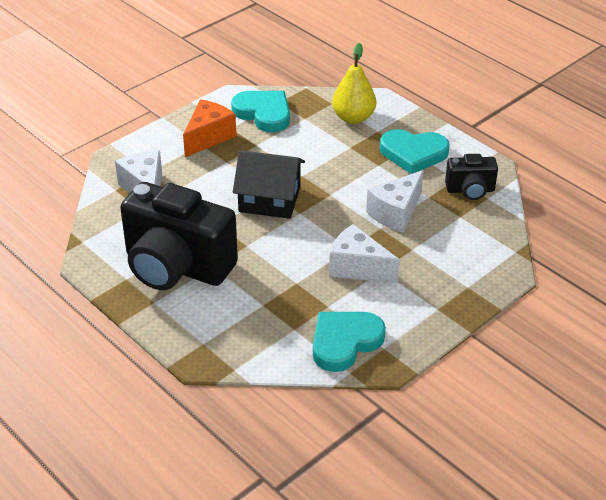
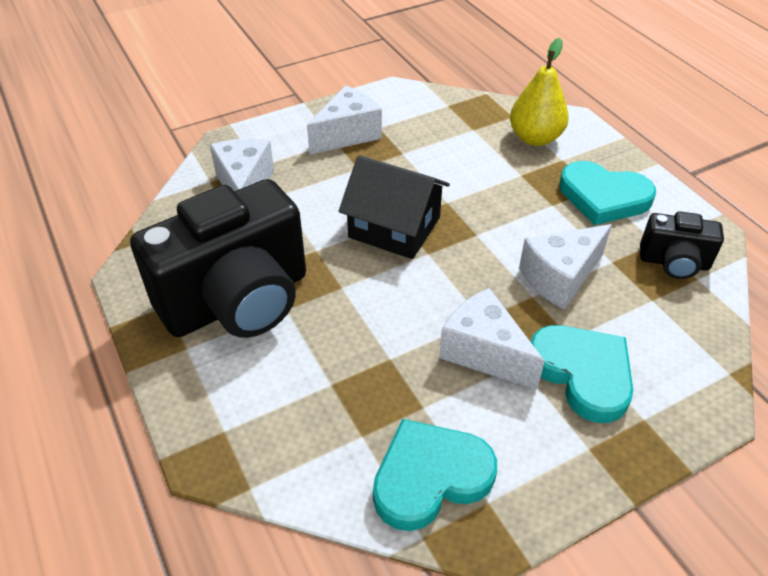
camera: 15 degrees right, 5 degrees up
(176, 267) = (238, 301): black camera -> black camera turned 75 degrees counterclockwise
(208, 137) = (347, 134): orange cheese -> white cheese
(263, 113) = (424, 116): turquoise heart -> turquoise heart (582, 373)

